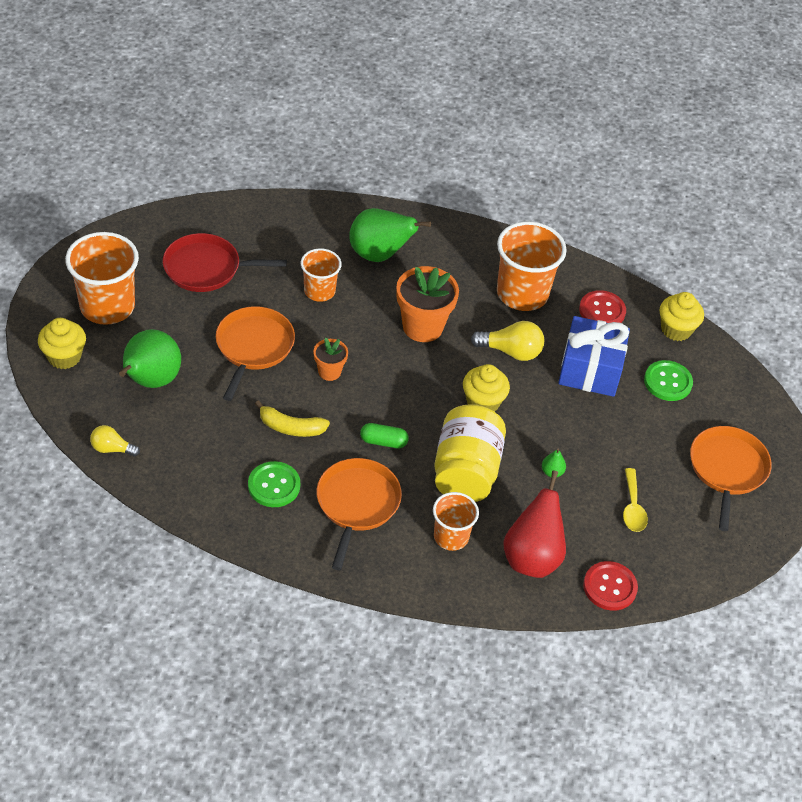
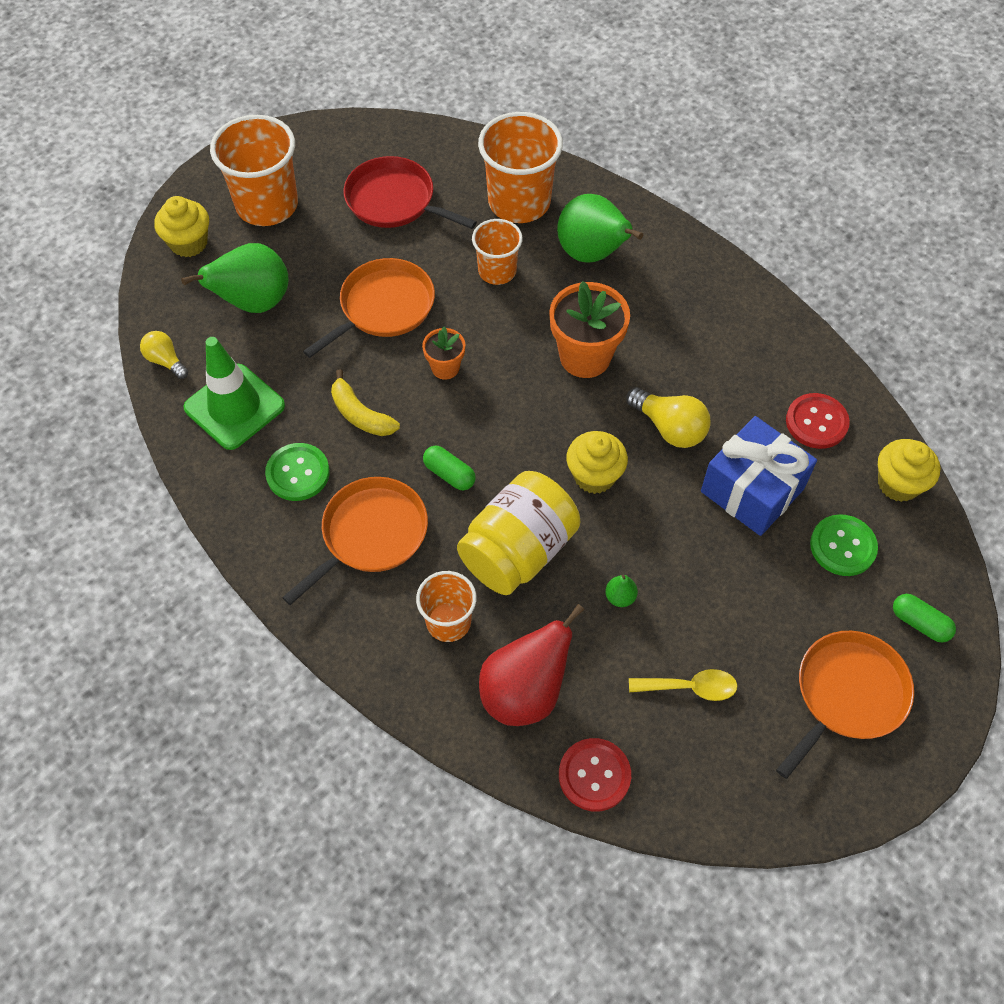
camera: 35 degrees right, 10 degrees up
(191, 460) = (234, 407): none -> green traffic cone
(522, 293) = (730, 363): orange cup -> orange cup (519, 202)
(632, 507) = (690, 687): yellow spoon -> yellow spoon turned 120 degrees counterclockwise
(741, 409) = (919, 623): none -> green capsule

